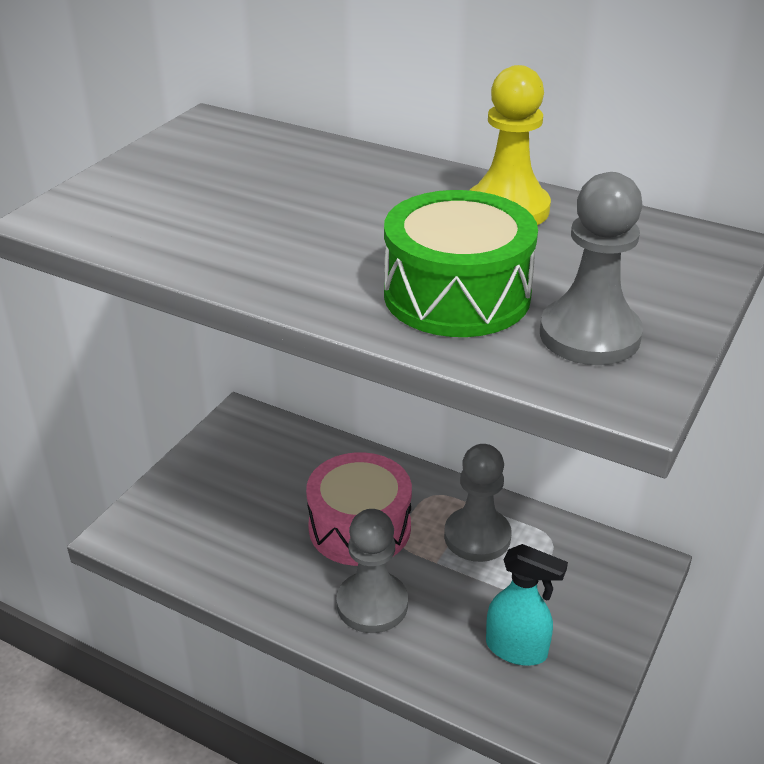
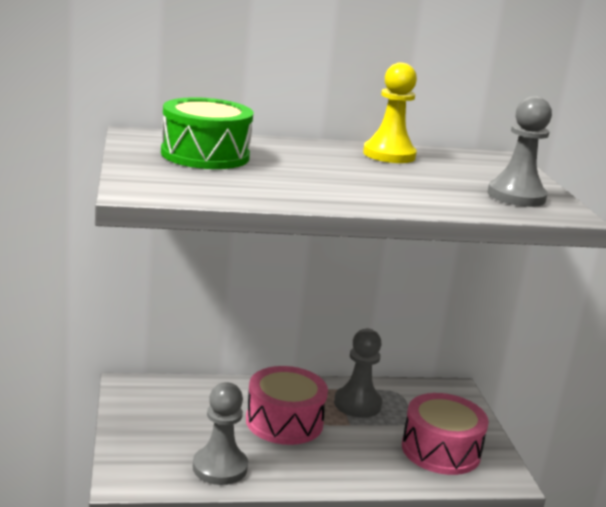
camera: 40 degrees left, 15 degrees down
(372, 604) = (339, 458): grey pawn -> grey pawn (220, 467)
(457, 295) = (433, 191): green drum -> green drum (205, 155)
(517, 649) = (441, 450): turquoise spray bottle -> pink drum

